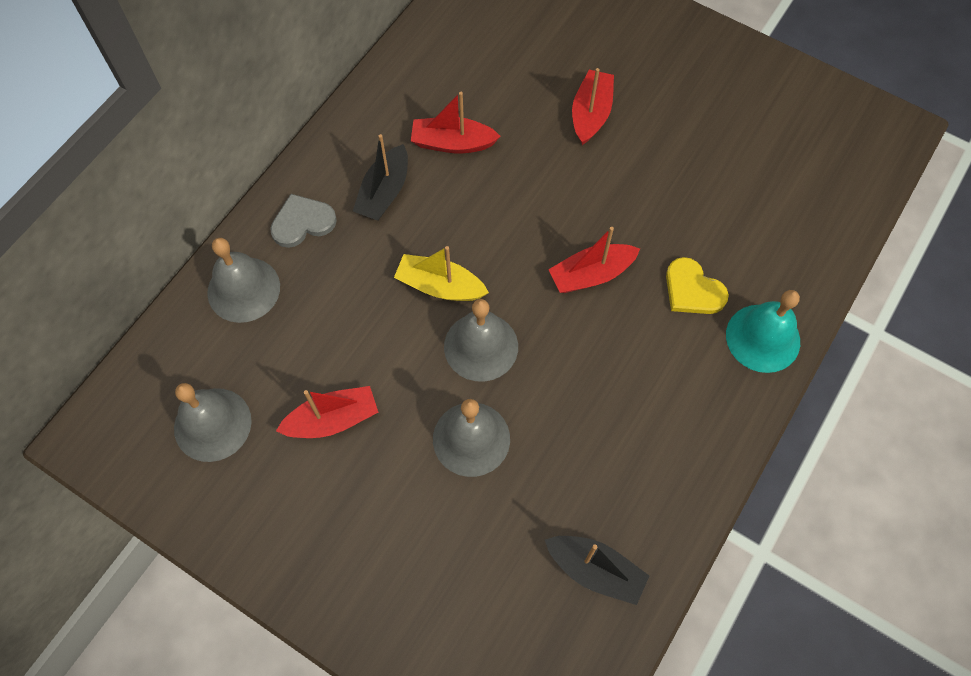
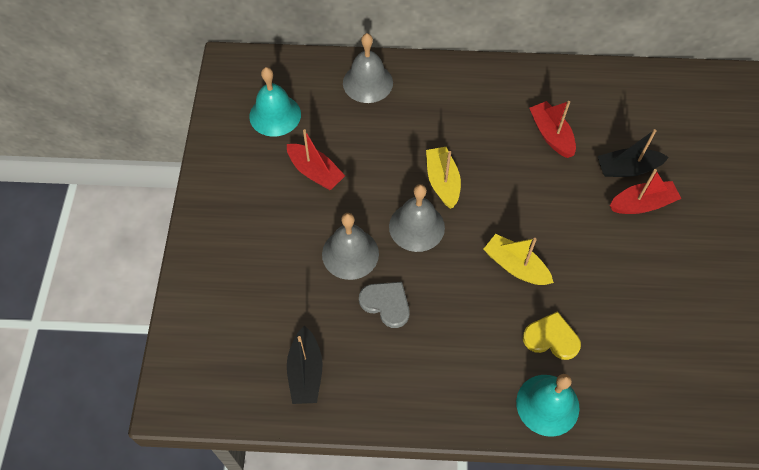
camera: 60 degrees right, 5 degrees down
(212, 424) = (275, 115): grey bell -> turquoise bell
(302, 222) = (432, 87): grey heart -> grey heart (386, 304)
(384, 192) = (485, 117): black boat -> black boat (627, 169)
(591, 274) = (515, 266): red boat -> yellow boat
(692, 290) = (551, 338): yellow heart -> yellow heart turned 90 degrees clockwise

